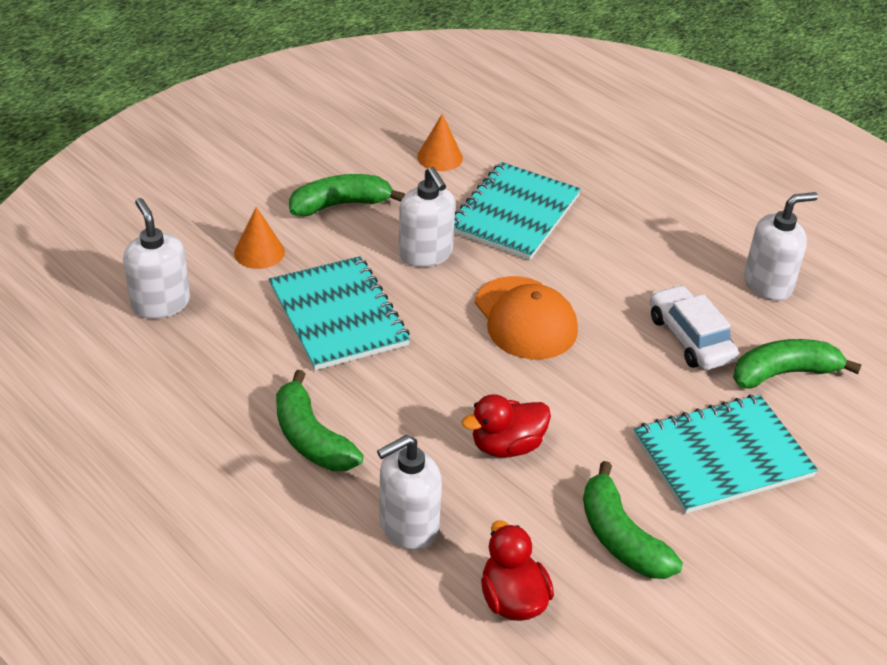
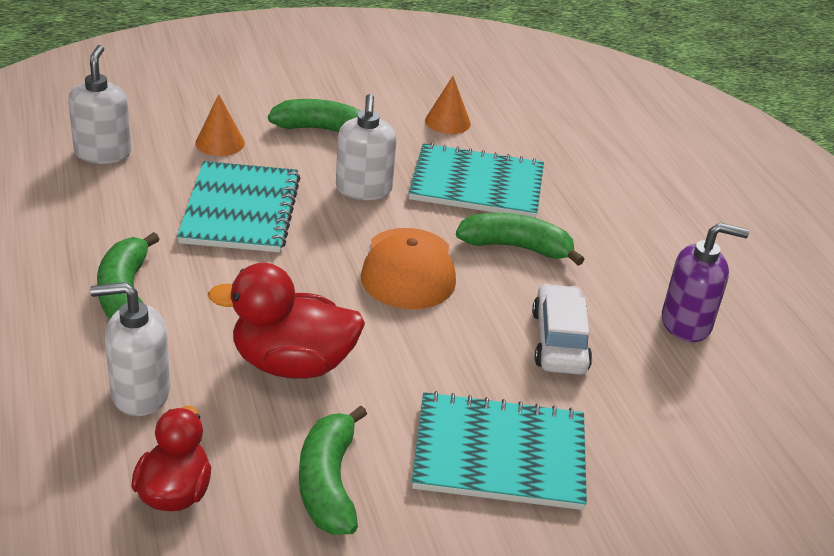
camera: 25 degrees right, 5 degrees down
(506, 446) = (292, 364): red duck -> red duck, size x1.51
(514, 214) = (477, 185): turquoise notebook -> turquoise notebook turned 45 degrees clockwise
(768, 284) = (686, 323): white soap dispenser -> purple soap dispenser
(784, 373) = (634, 406): green banana -> green banana (516, 247)

